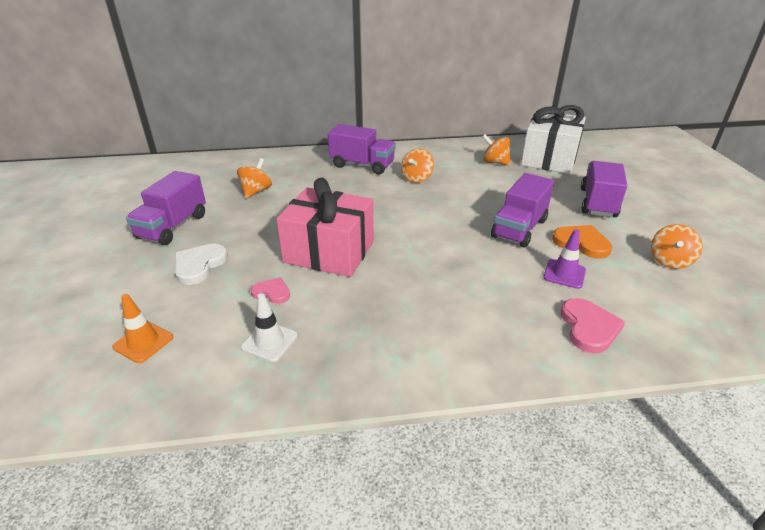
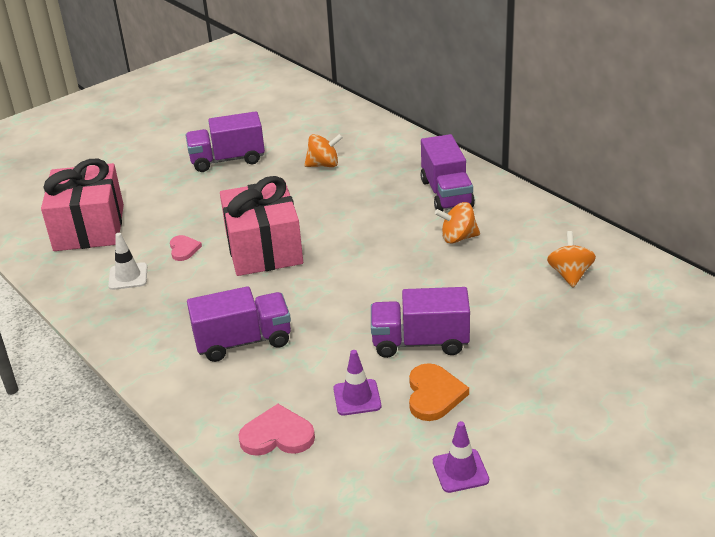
camera: 60 degrees right, 0 degrees up
(143, 342) = (89, 228): orange traffic cone -> pink gift
(199, 265) = (188, 200): white heart -> none
(549, 159) = (638, 313): white gift -> none
(589, 327) = (277, 435): pink heart -> pink heart turned 150 degrees counterclockwise
(598, 203) = (551, 384): purple truck -> purple truck (243, 341)
(669, 261) = (460, 471): orange spinning top -> purple traffic cone

